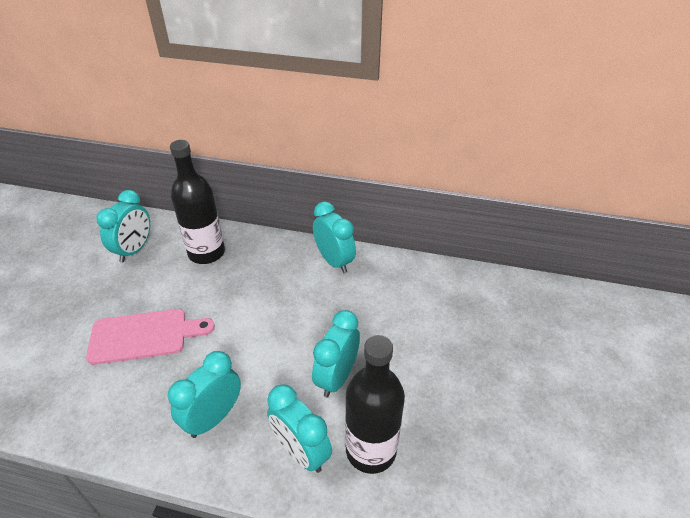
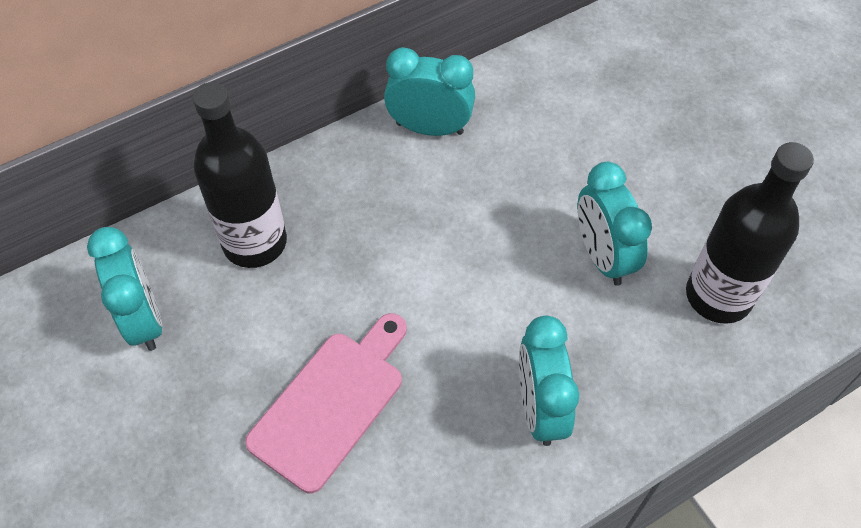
camera: 45 degrees left, 15 degrees up
(301, 452) = (663, 356): turquoise clock -> none

